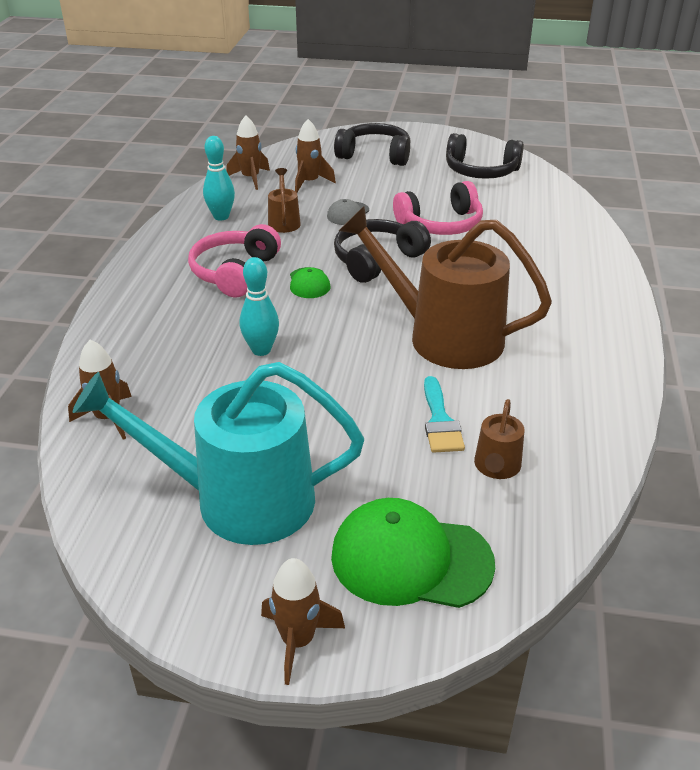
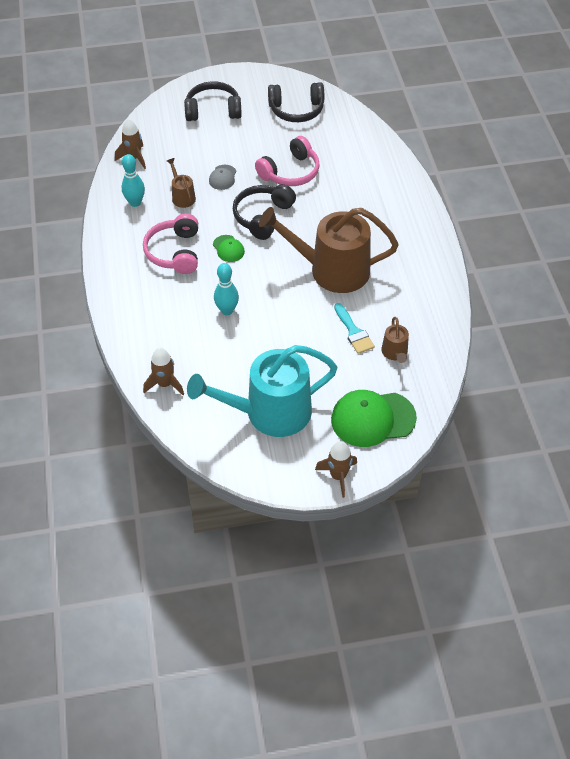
camera: 20 degrees left, 15 degrees up
(310, 182) = (180, 152): brown rocket -> none

